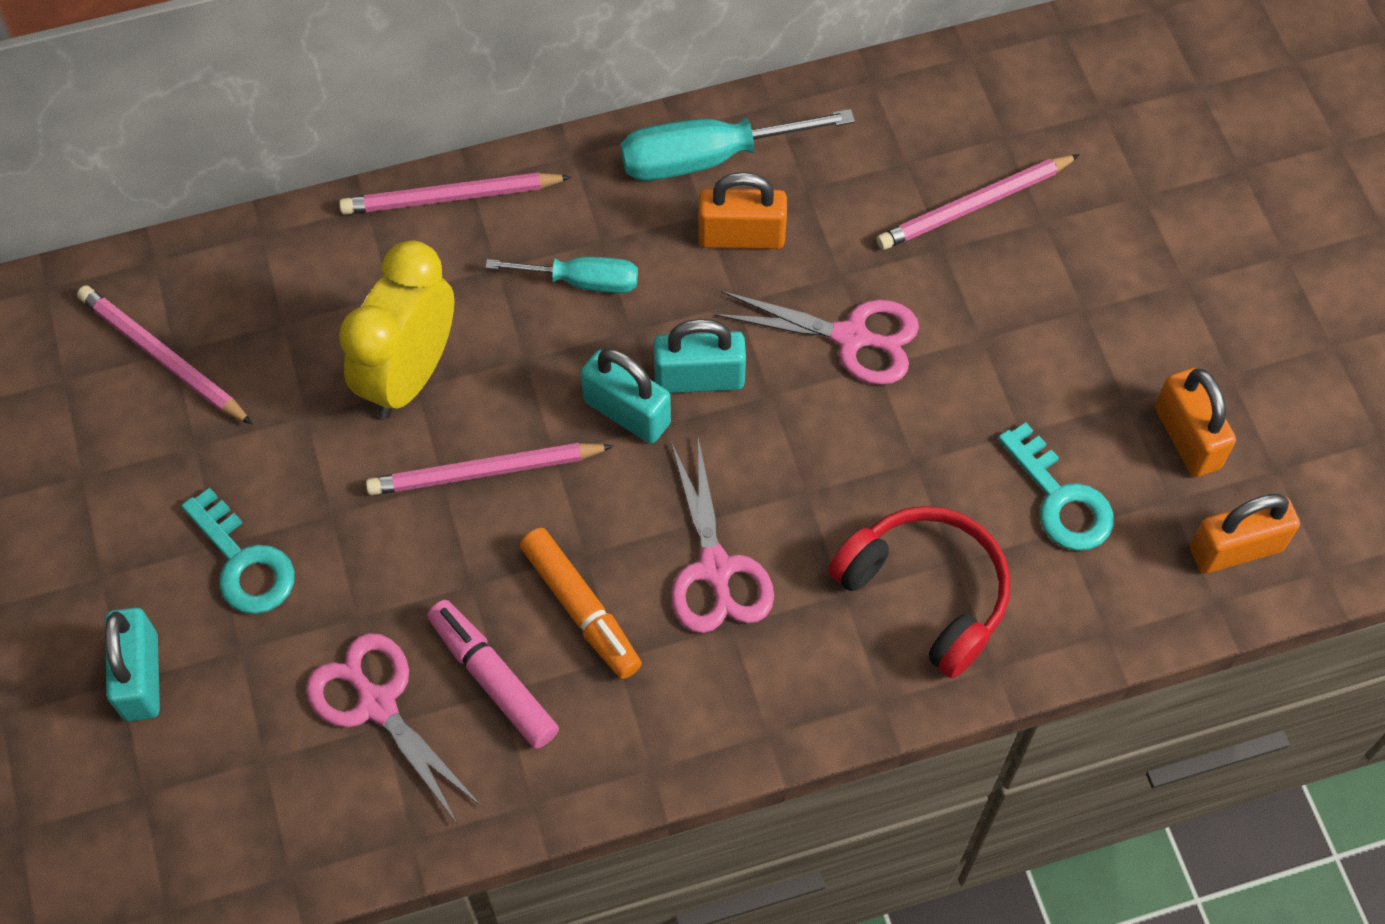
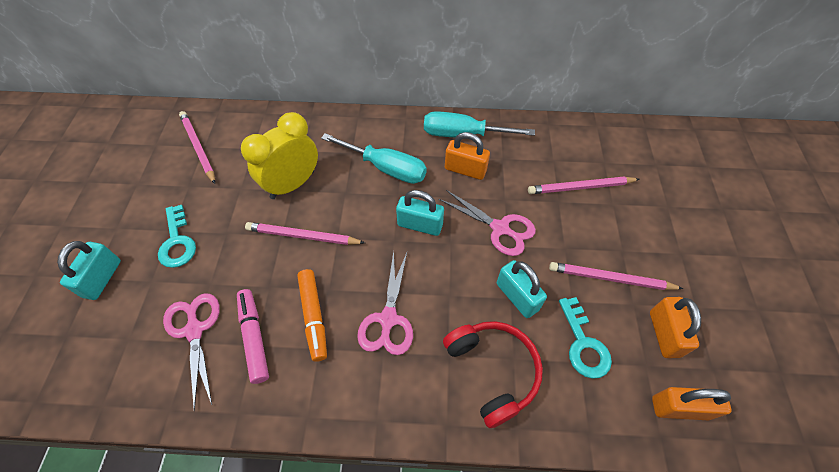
camera: 20 degrees right, 5 degrees down
(451, 198) = (347, 120): pink pencil -> pink pencil (610, 279)
(582, 281) = (386, 168): turquoise screwdriver -> turquoise screwdriver, size x1.60
(627, 412) = (379, 230): turquoise padlock -> turquoise padlock (517, 296)

